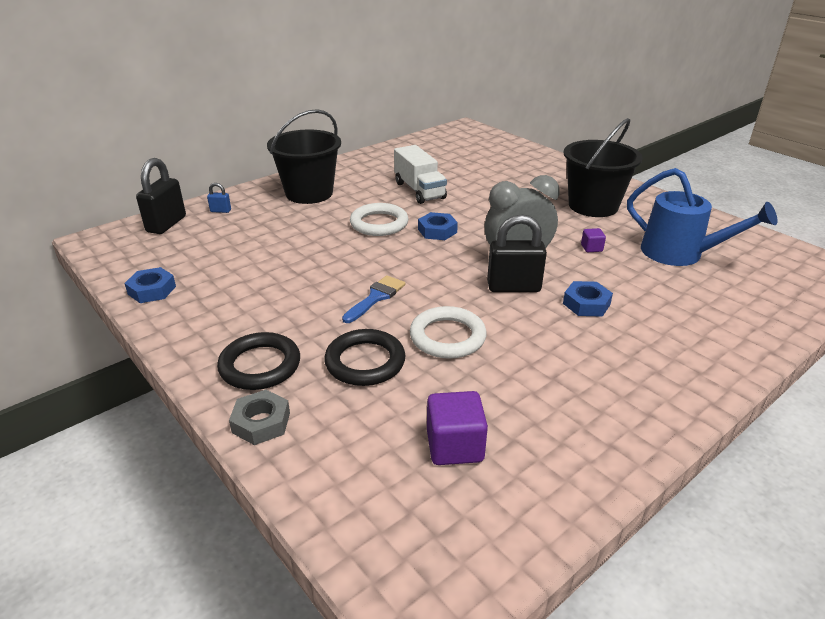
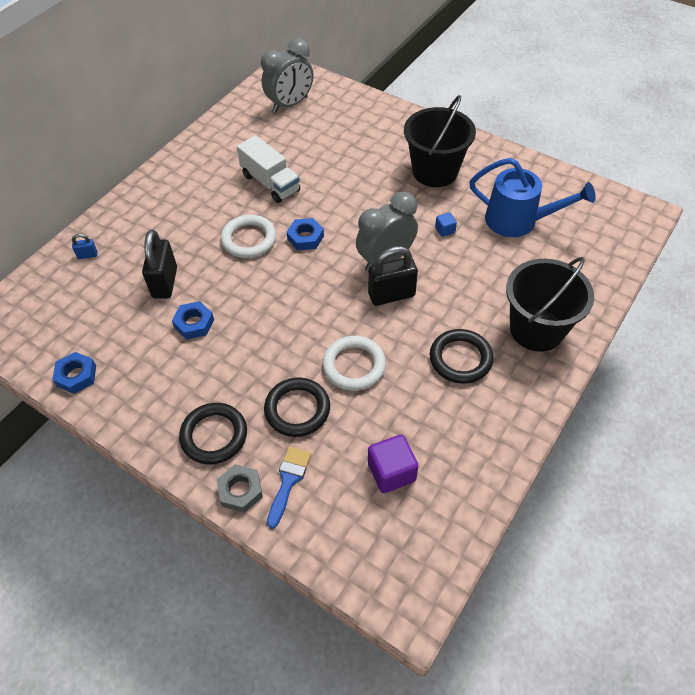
camera: 15 degrees left, 20 degrees up
(166, 224) = (43, 286): black padlock -> black padlock (165, 282)
(309, 193) = (164, 210): black bucket -> black bucket (536, 329)
(376, 297) = (280, 335): blue brush -> blue brush (288, 481)
(461, 146) = (290, 104): none -> grey clock
(579, 355) = (460, 359): none -> black ring
(586, 304) = (454, 300): blue nut -> blue nut (194, 323)
(591, 248) = (445, 230): purple cube -> blue cube

